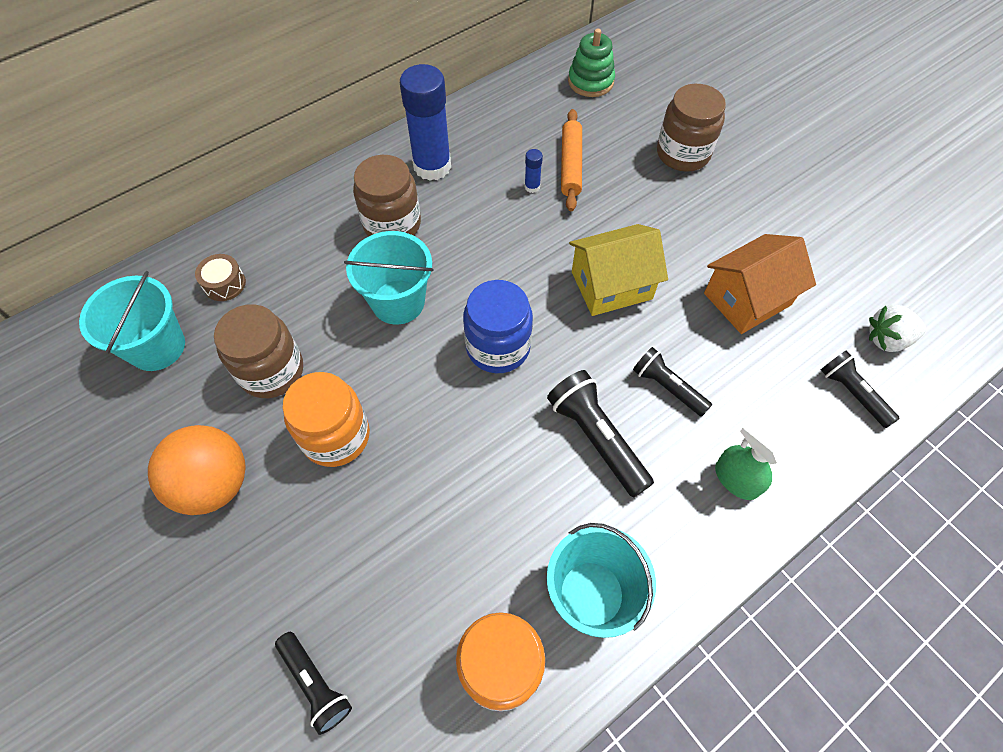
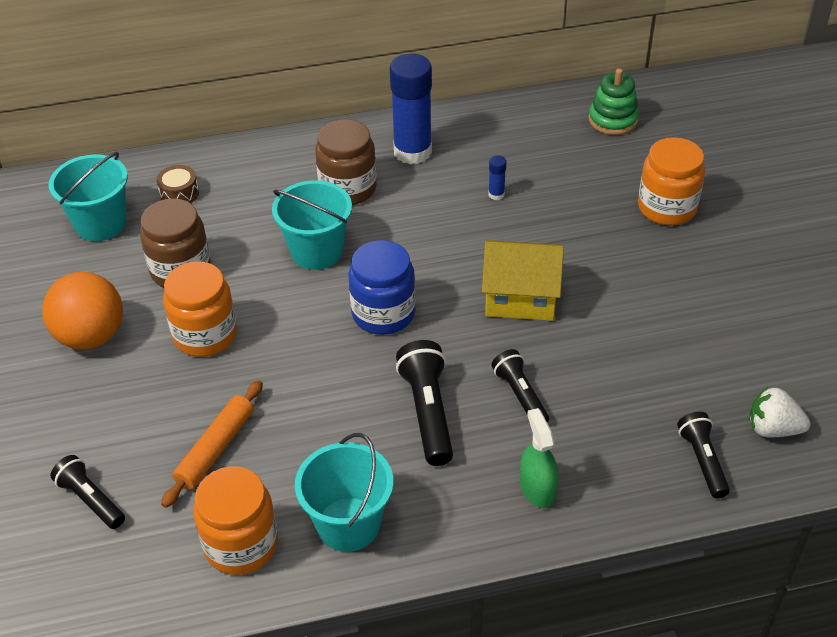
camera: 25 degrees right, 15 degrees down
(315, 683) = (91, 500): black flashlight -> black flashlight turned 150 degrees clockwise
(570, 165) = (545, 187): orange rolling pin -> orange rolling pin (215, 449)
(683, 153) = (667, 208): brown jar -> orange jar
(747, 299) = (648, 349): orange house -> none

